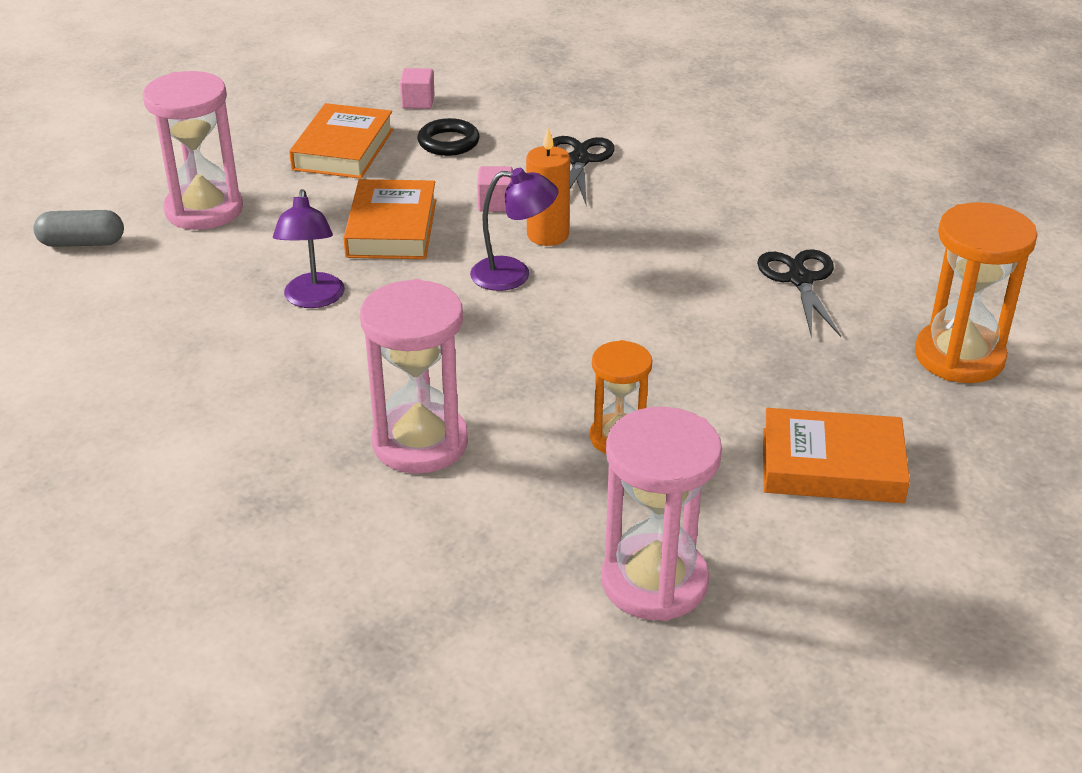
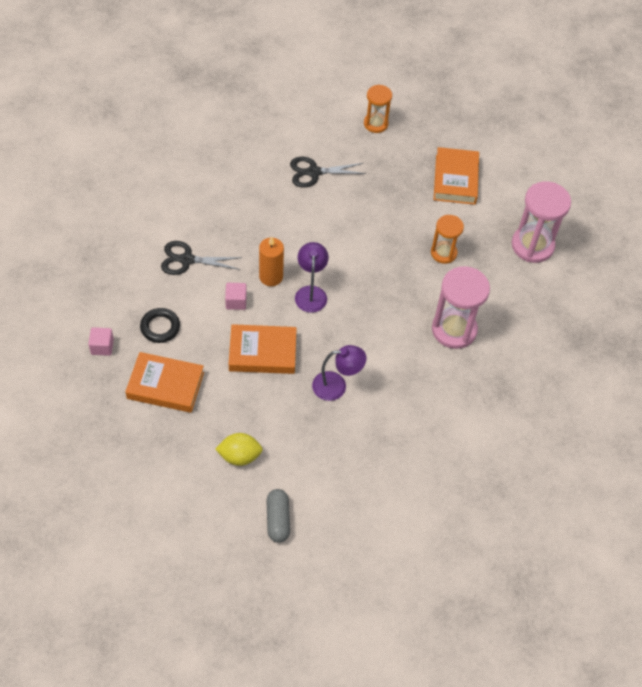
camera: 95 degrees left, 20 degrees up
(204, 210) = (239, 456): pink hourglass -> yellow lemon
(959, 357) = (375, 124): orange hourglass -> orange hourglass, size x0.61

